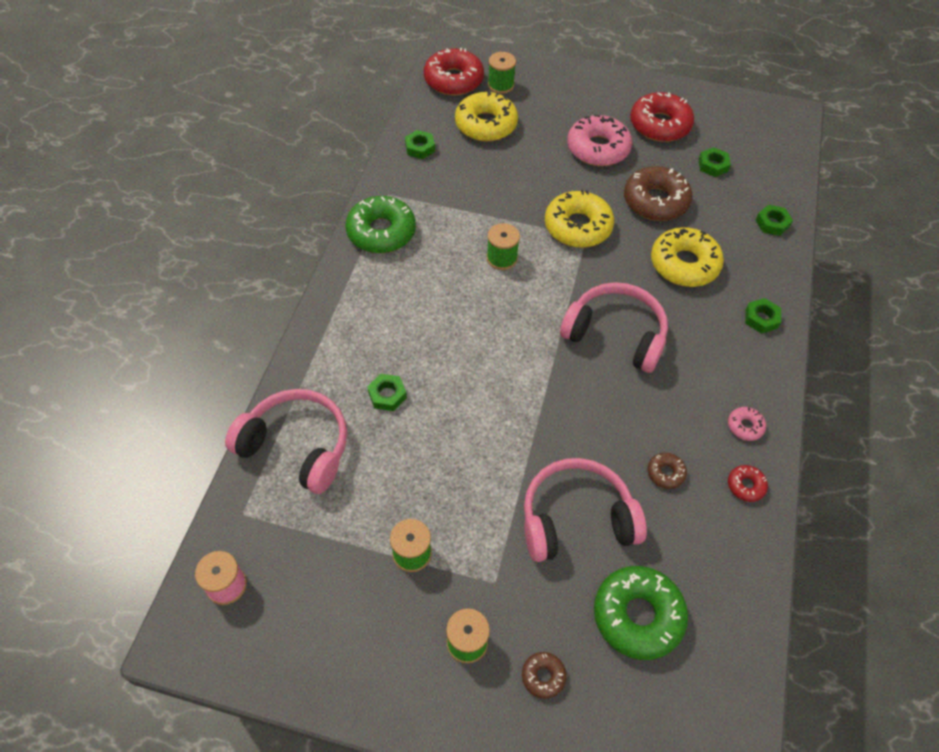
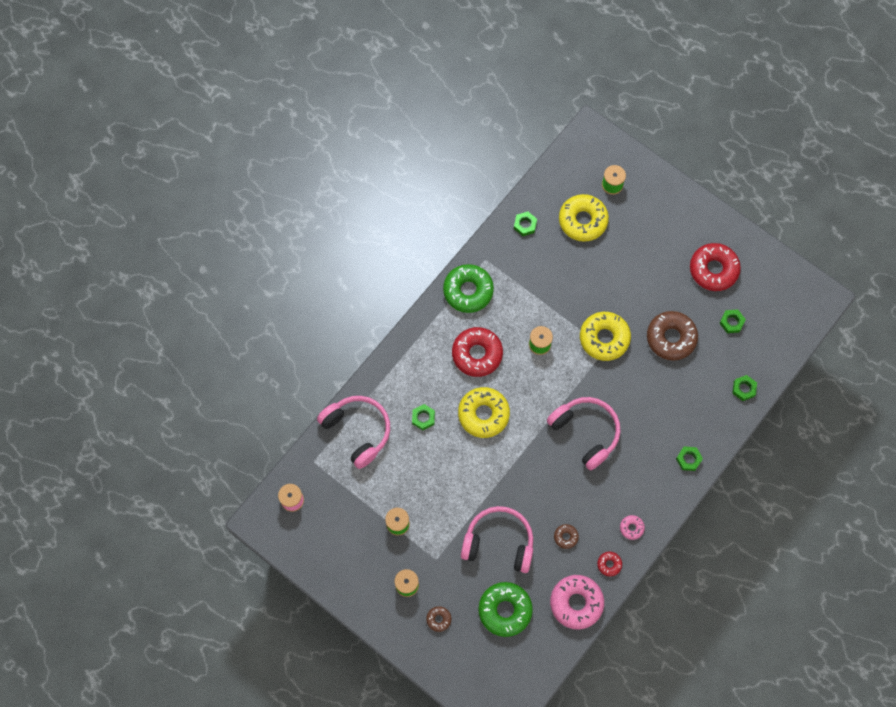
camera: 25 degrees right, 15 degrees up
(453, 80) = (578, 166): red donut -> red donut (477, 354)
(598, 148) = (654, 274): pink donut -> pink donut (576, 603)
(684, 264) = (661, 397): yellow donut -> yellow donut (483, 414)

